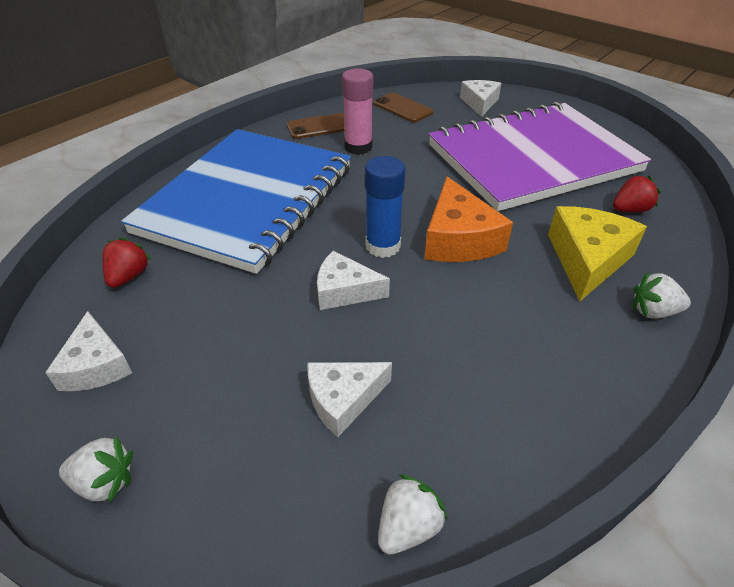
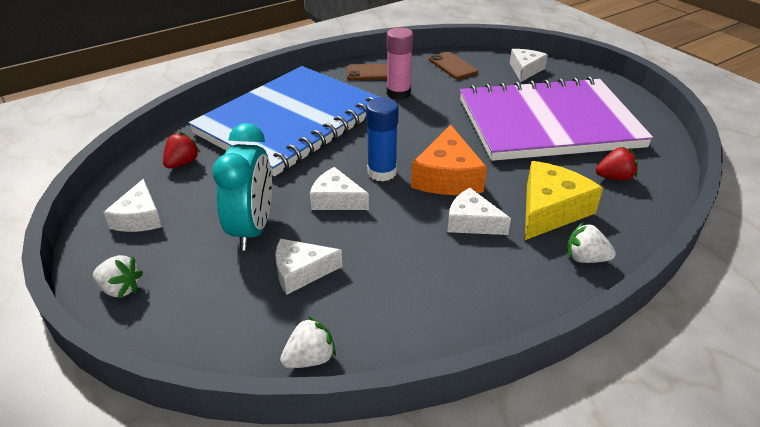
camera: 15 degrees right, 5 degrees down
(256, 351) = (252, 229): none -> turquoise clock
(512, 290) = (472, 222): none -> white cheese

